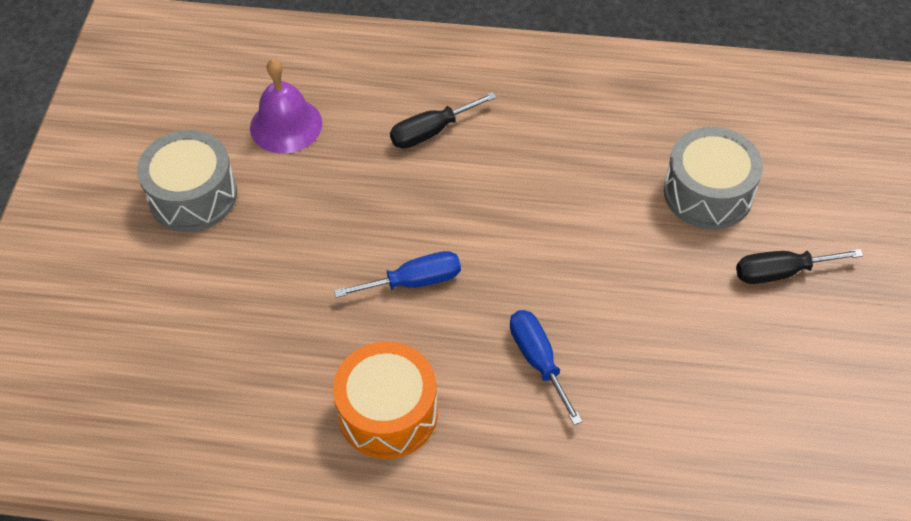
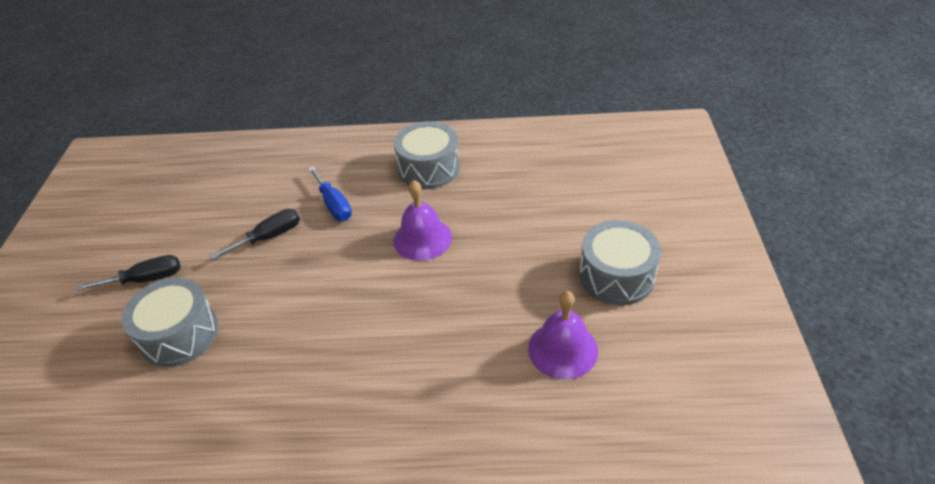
camera: 175 degrees right, 10 degrees down
(388, 413) = (429, 168): orange drum -> grey drum
(414, 281) = (422, 238): blue screwdriver -> purple bell
(431, 132) = (423, 360): black screwdriver -> black screwdriver (269, 237)

